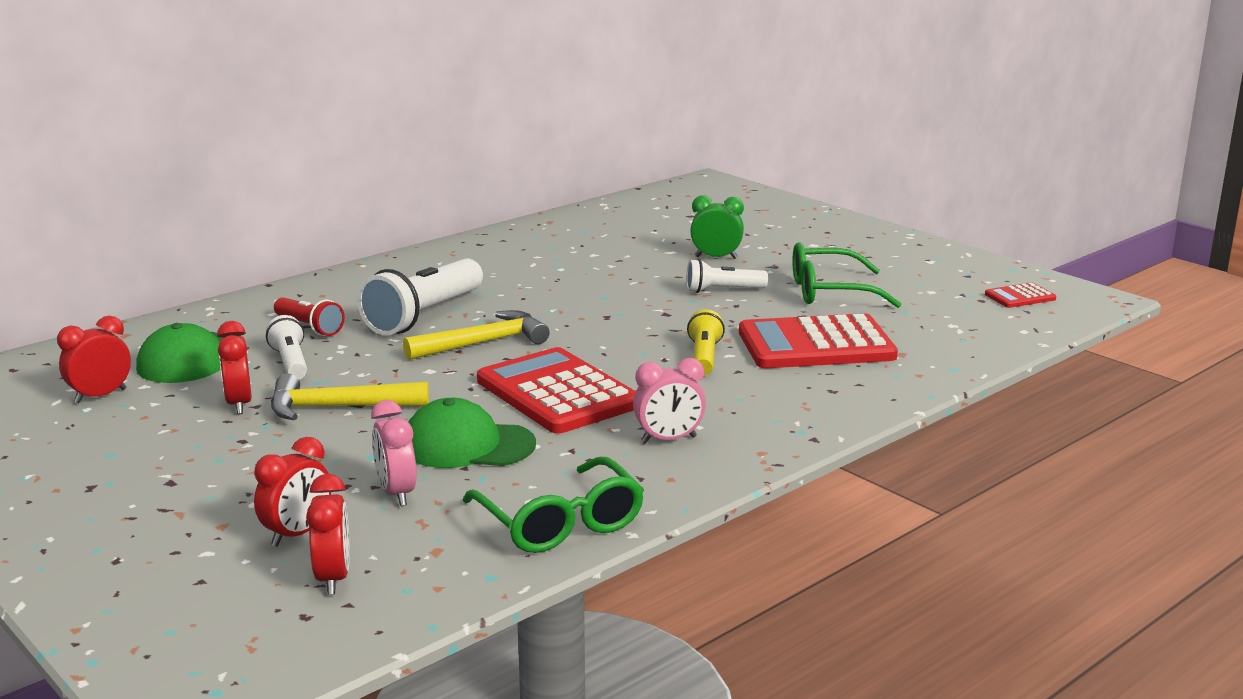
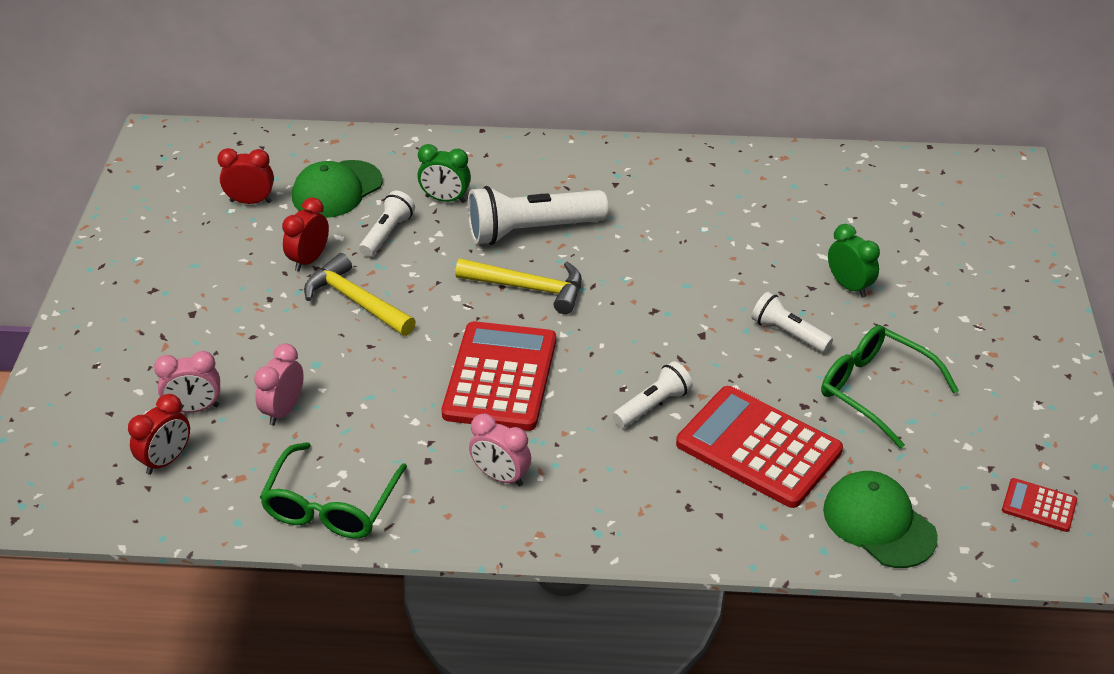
camera: 45 degrees right, 20 degrees up
(297, 534) = (194, 409): red clock -> pink clock
(310, 327) = (445, 199): red flashlight -> green clock
(467, 445) = (378, 393): green cap -> green cap (879, 523)
(704, 357) = (653, 405): yellow flashlight -> white flashlight

